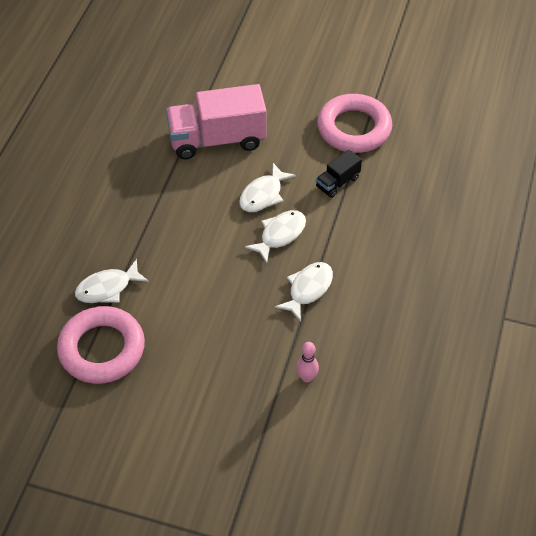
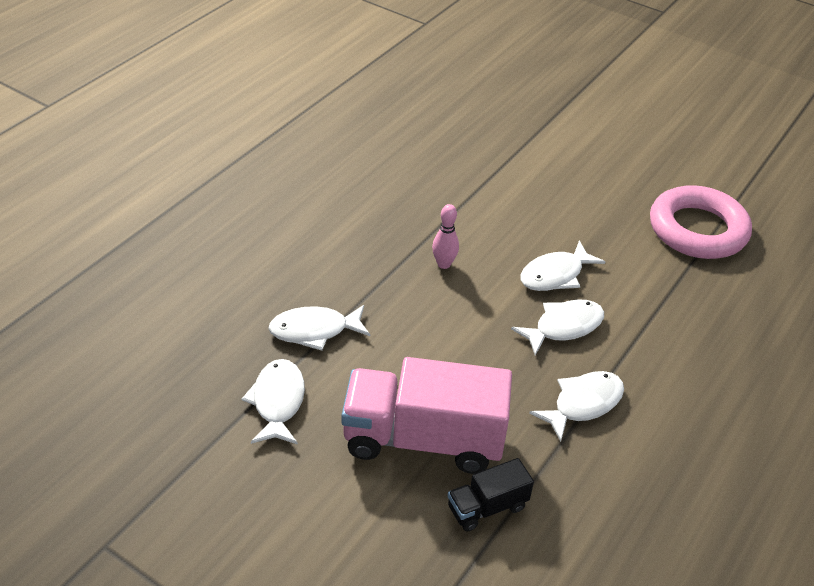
camera: 15 degrees right, 10 degrees down
(102, 349) = (278, 402): pink ring -> white fish
(217, 139) = (515, 200): pink truck -> pink truck (423, 439)
(307, 377) = (548, 520): pink bowling pin -> pink bowling pin (444, 264)
(337, 182) = (659, 285): black truck -> black truck (487, 507)

